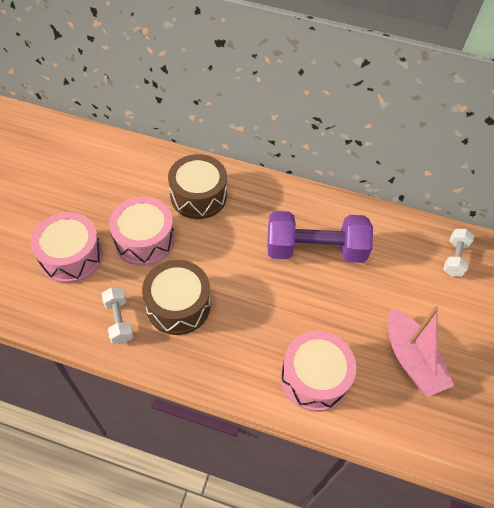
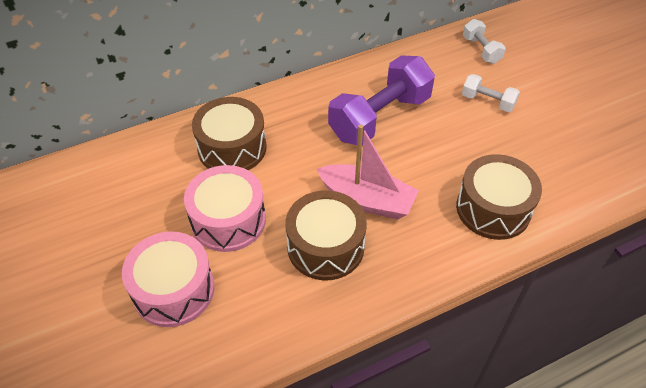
camera: 40 degrees left, 5 degrees down
(119, 320) = (289, 303): white dumbbell -> white dumbbell (487, 101)
(314, 377) = (493, 209): pink drum -> brown drum
(411, 359) = (537, 140): pink boat -> pink boat (367, 200)

